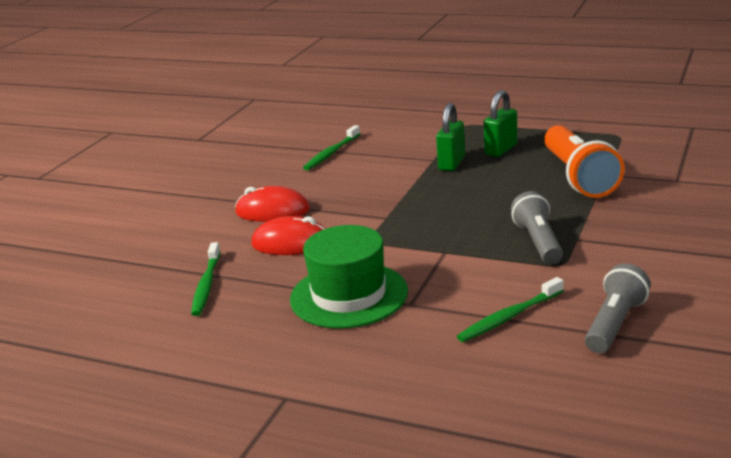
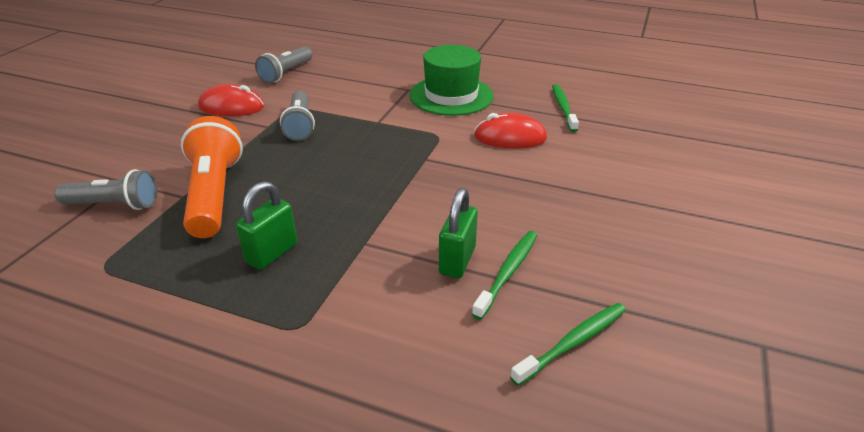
camera: 175 degrees right, 10 degrees up
(272, 211) = (545, 174): red mouse -> red mouse (231, 107)
(451, 163) = (344, 232): green padlock -> green padlock (457, 261)
(509, 317) = (346, 79): green toothbrush -> green toothbrush (573, 342)
(660, 164) = (114, 205): none -> grey flashlight

